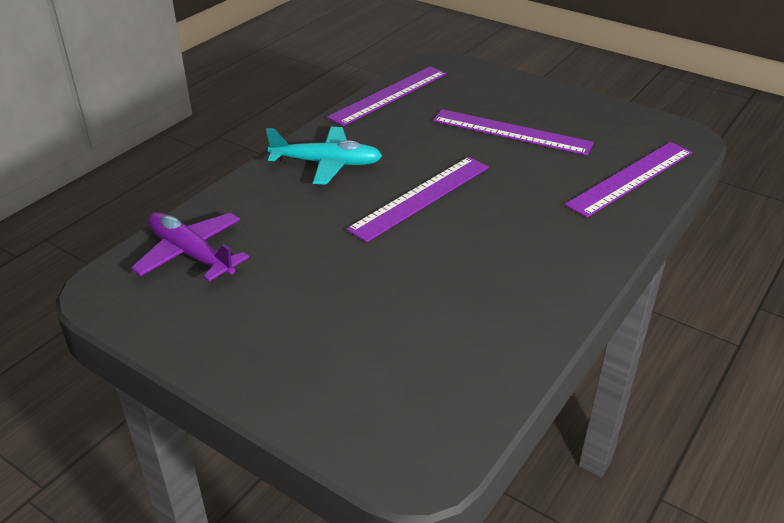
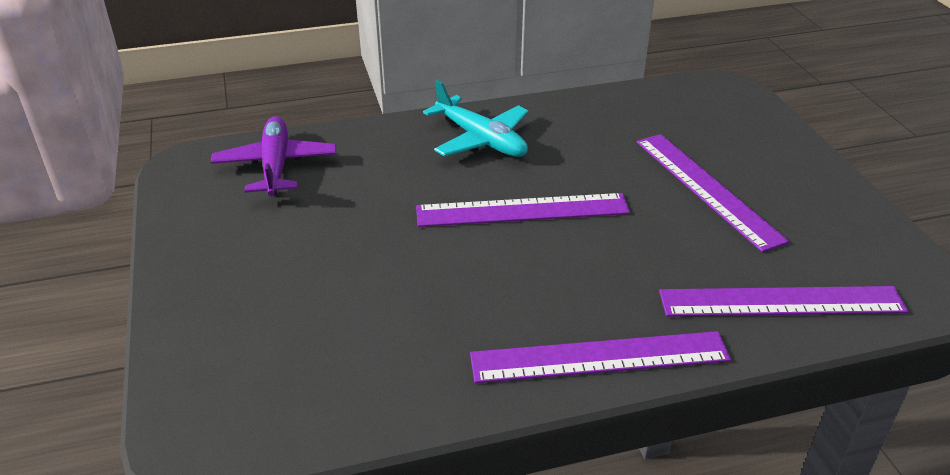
camera: 40 degrees right, 0 degrees up
(389, 95) = (627, 99): purple ruler -> purple ruler (599, 357)

